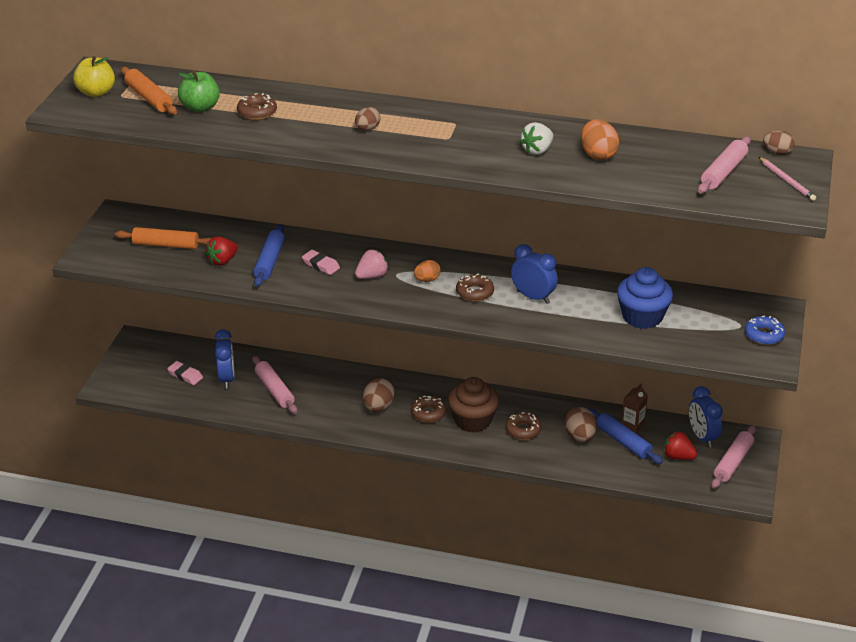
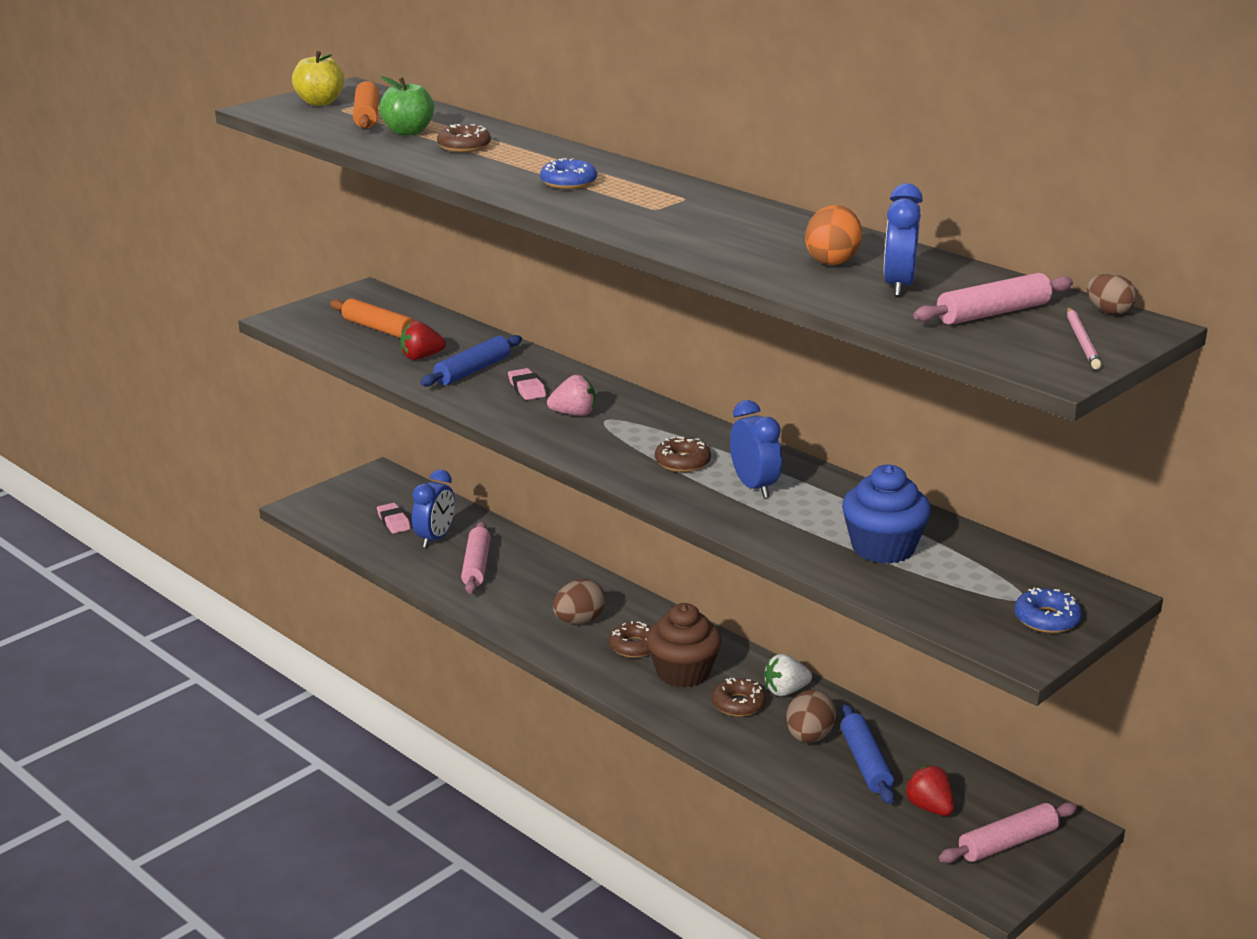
camera: 30 degrees right, 10 degrees down
(367, 129) = (568, 182): brown egg -> blue donut
(427, 280) = (637, 434): orange egg -> none
(537, 150) = (754, 241): white strawberry -> white strawberry (785, 691)
(632, 425) = (897, 748): brown carton -> none
(702, 437) = (989, 796): blue clock -> blue clock (898, 286)

